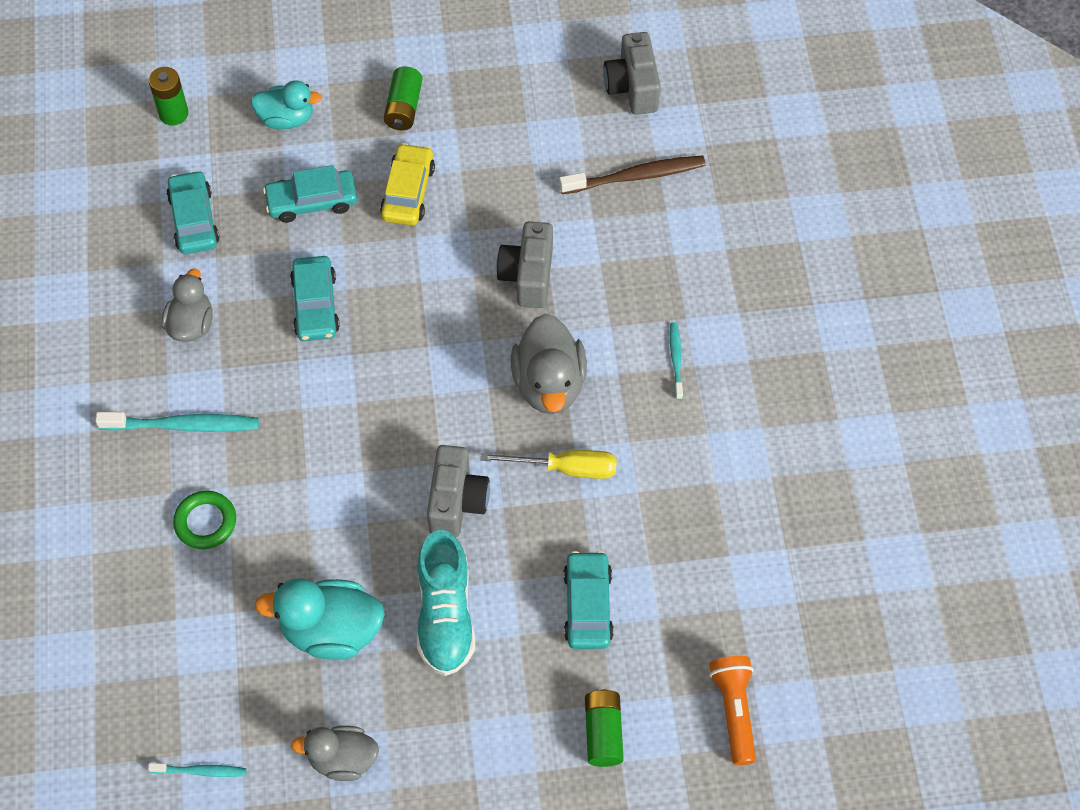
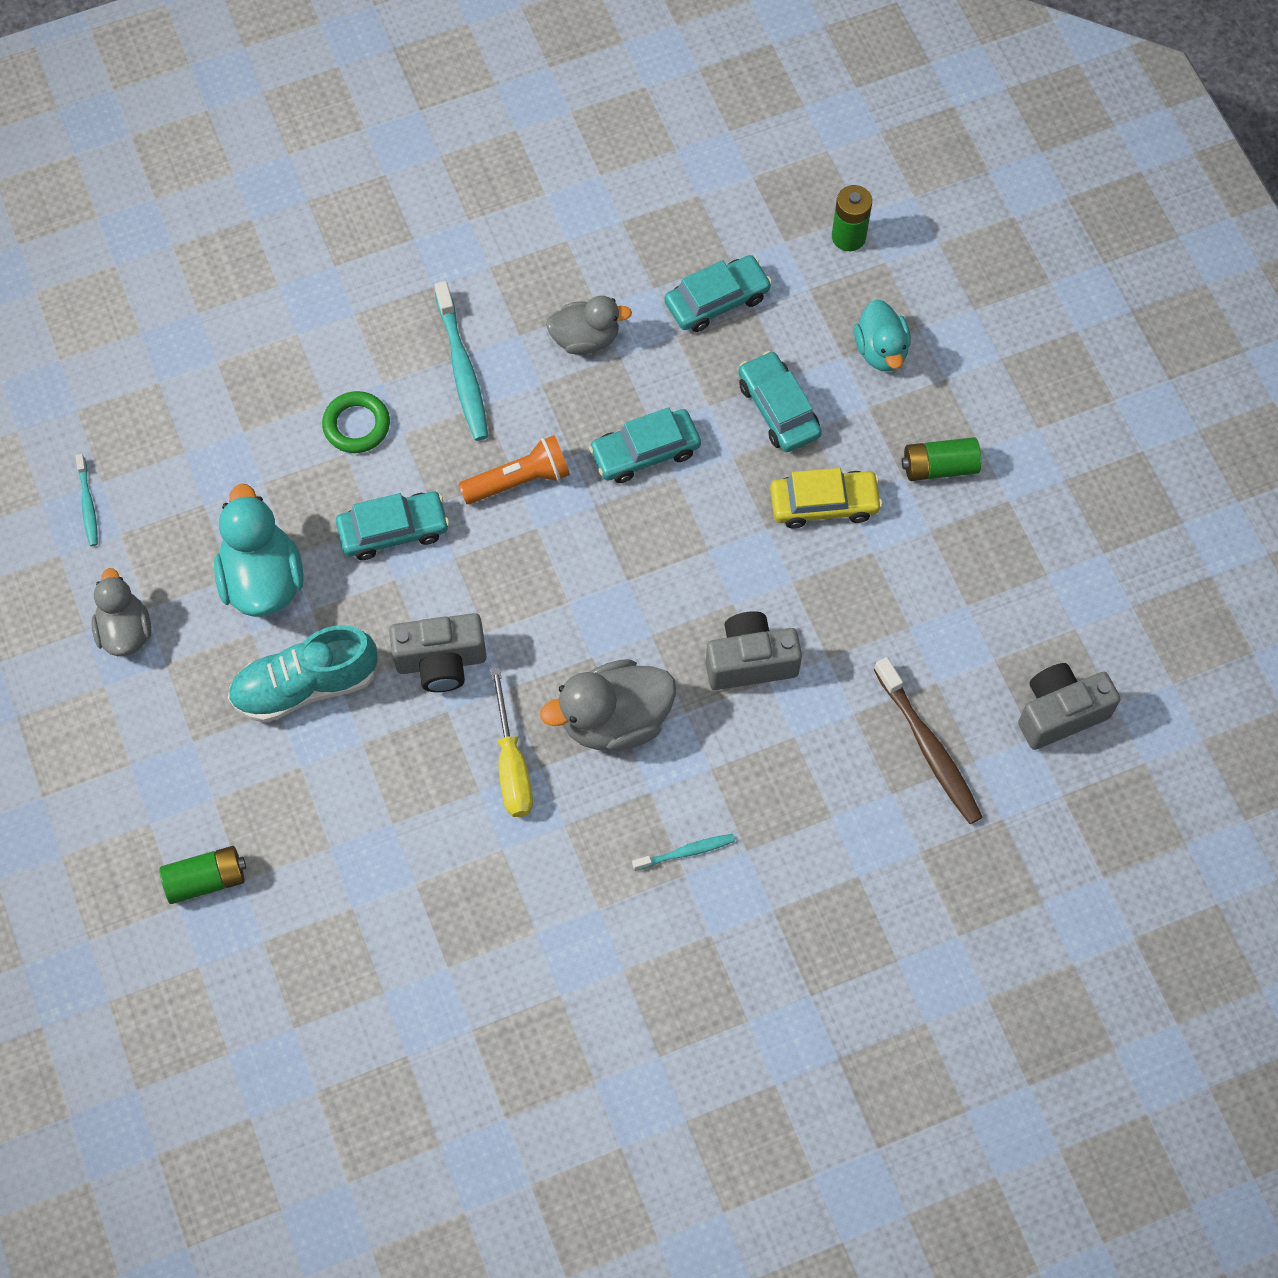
camera: 75 degrees right, 5 degrees up
(588, 605) = (350, 828): turquoise car -> turquoise car (393, 530)
(734, 711) = (259, 1012): orange flashlight -> orange flashlight (519, 480)

